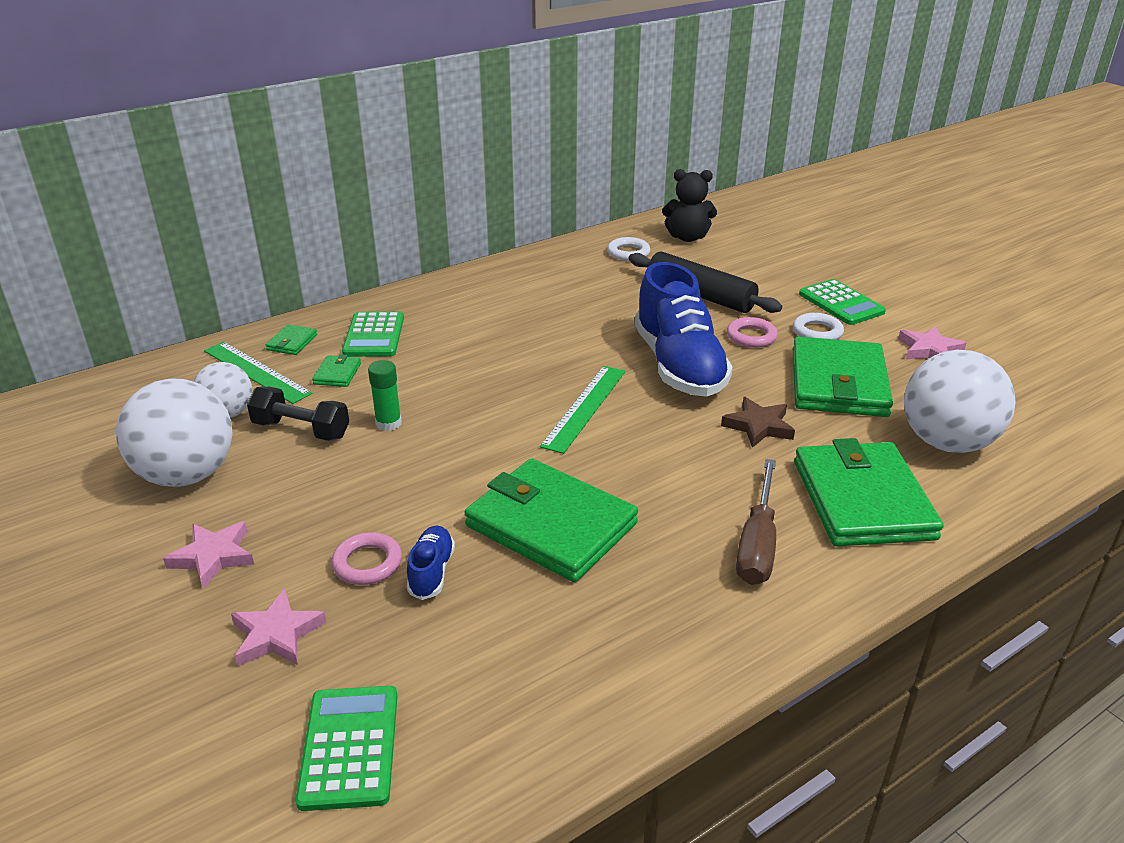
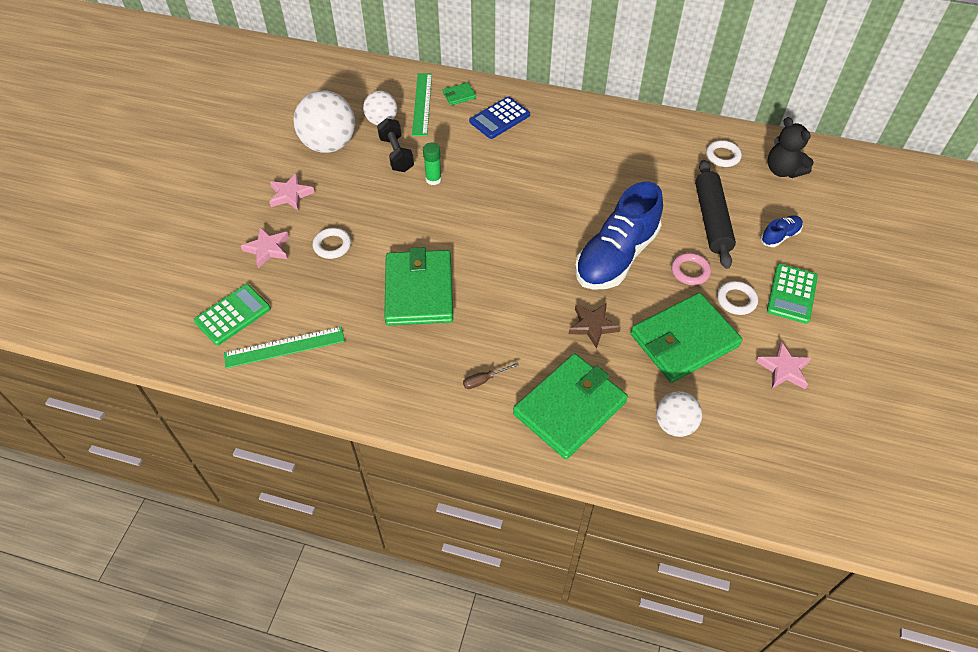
camera: 50 degrees right, 20 degrees up
(337, 374) = (452, 131): green wallet -> none
(367, 563) = (332, 245): pink ring -> white ring
(374, 335) = (499, 118): green calculator -> blue calculator
(431, 572) = (347, 270): blue shoe -> blue shoe (780, 236)
(585, 407) = (528, 242): green ruler -> green ruler (284, 347)
(757, 544) = (484, 380): brown screwdriver -> brown screwdriver, size x0.50
(947, 442) = (674, 424): white ball -> white ball, size x0.58

